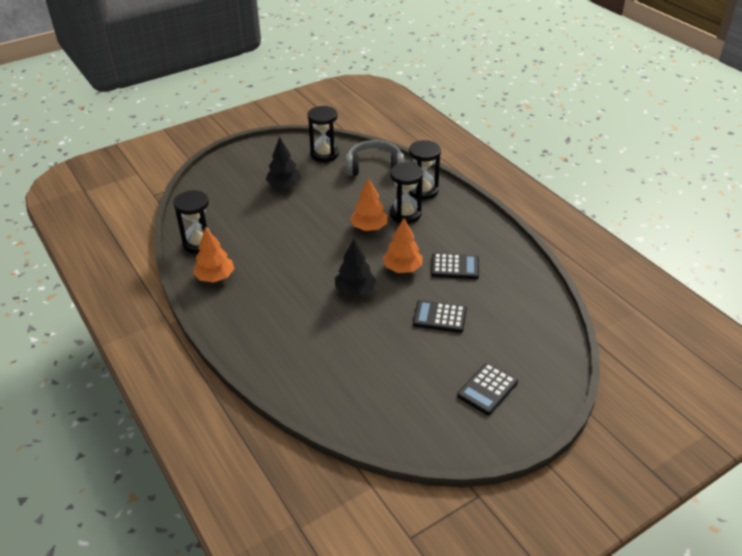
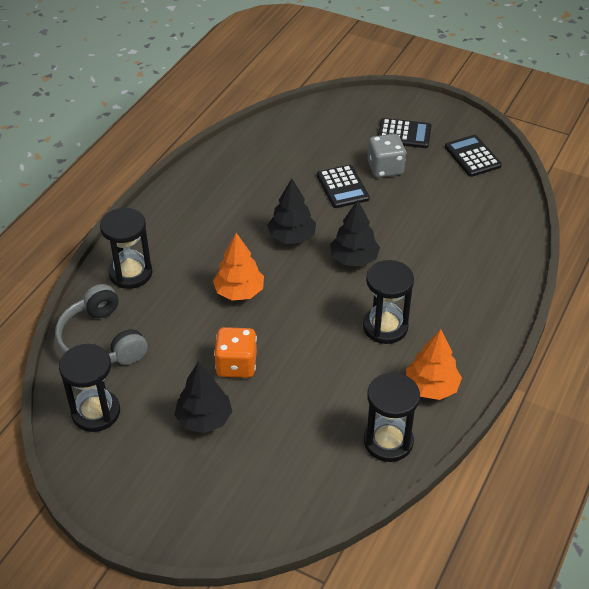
camera: 120 degrees left, 5 degrees up
(310, 207) = (236, 365): none -> orange dice
(402, 268) = (291, 237): orange tree -> black tree
(405, 214) = (191, 271): black hourglass -> black hourglass (385, 327)
(446, 353) = (385, 168): none -> grey dice
(455, 267) = (259, 201): black calculator -> black calculator (472, 156)

